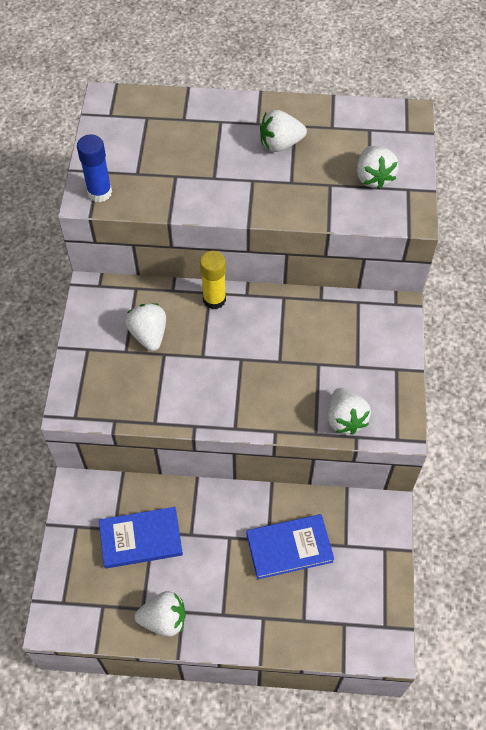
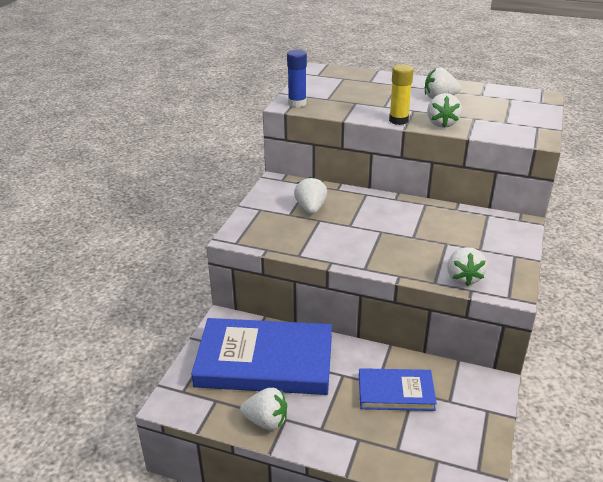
camera: 15 degrees right, 25 degrees down
(141, 539) = (265, 361): blue book -> blue book, size x1.87
(214, 299) = (368, 198): yellow glue stick -> yellow glue stick (398, 120)
(373, 177) = (510, 118): white strawberry -> white strawberry (442, 123)

